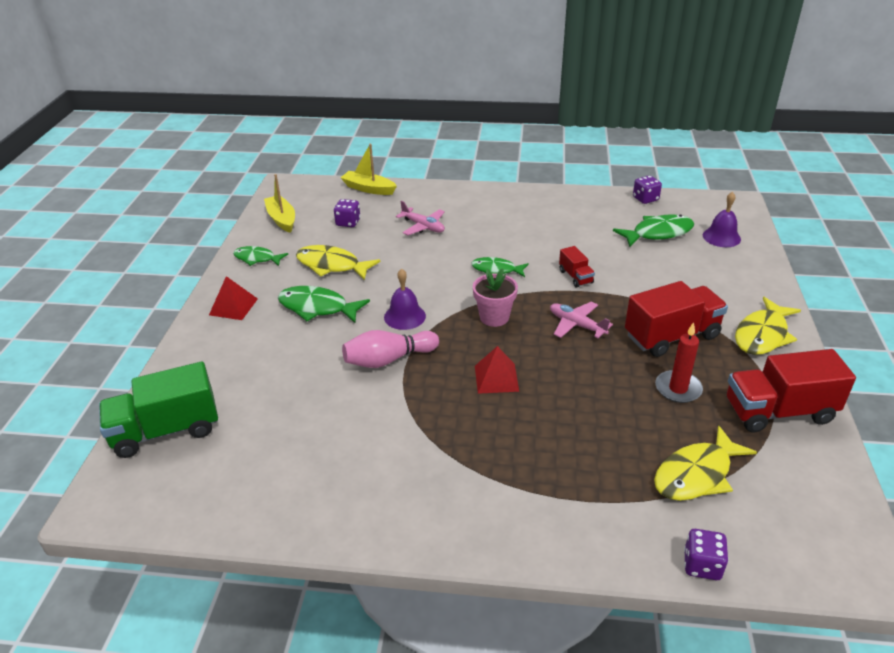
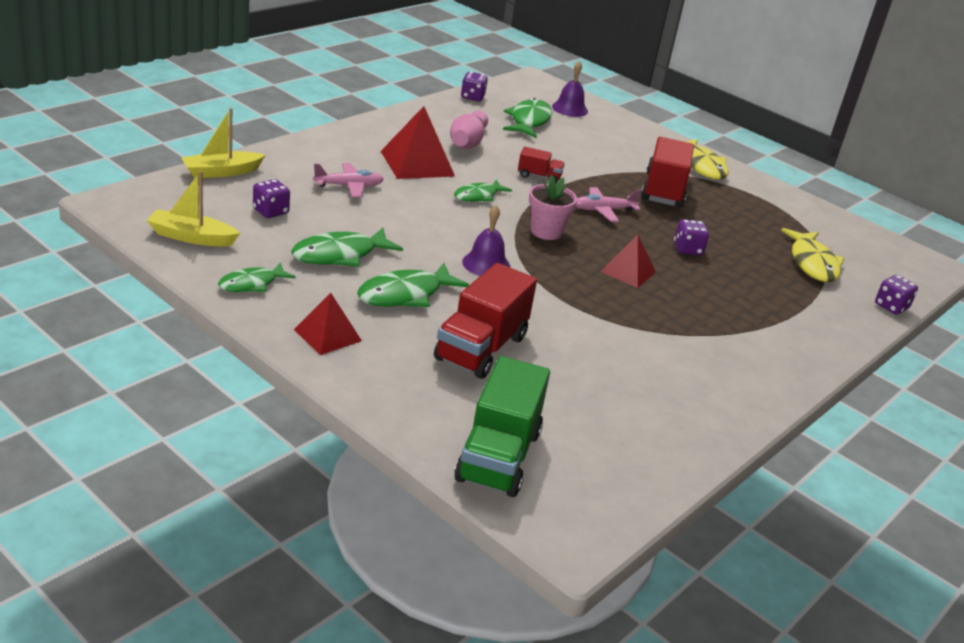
camera: 60 degrees left, 5 degrees down
(332, 265) = (340, 255): yellow fish -> green fish
(388, 359) = (541, 301): pink bowling pin -> pink bowling pin (468, 142)
(499, 230) = (417, 163): none -> red pyramid
(587, 391) = (687, 249): none -> purple dice
(678, 389) = (723, 221): red candle -> none
(778, 411) = (782, 207): red truck -> red truck (481, 348)

